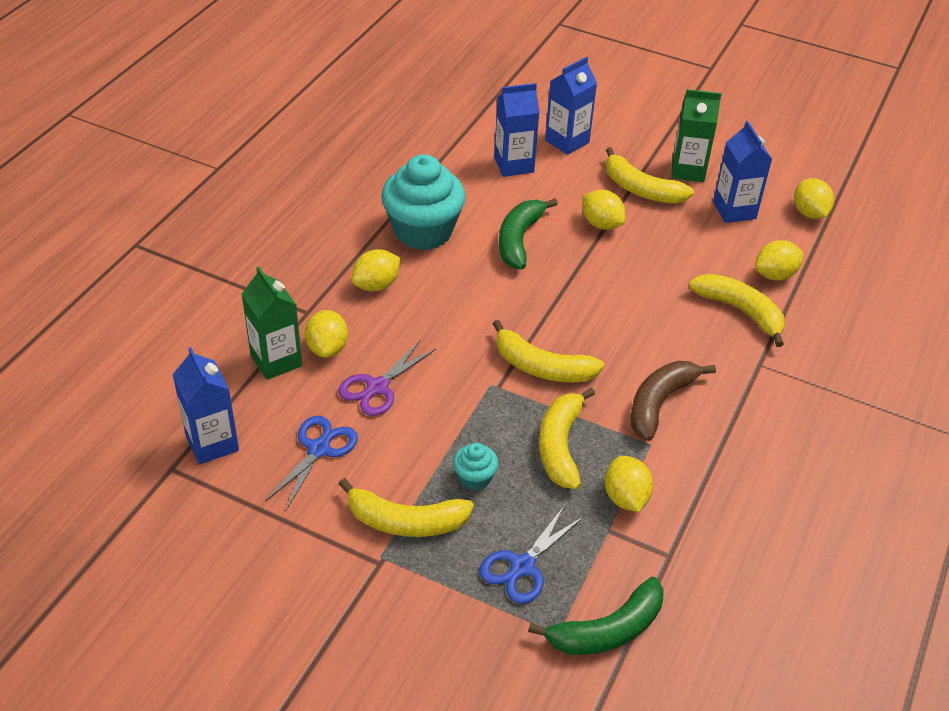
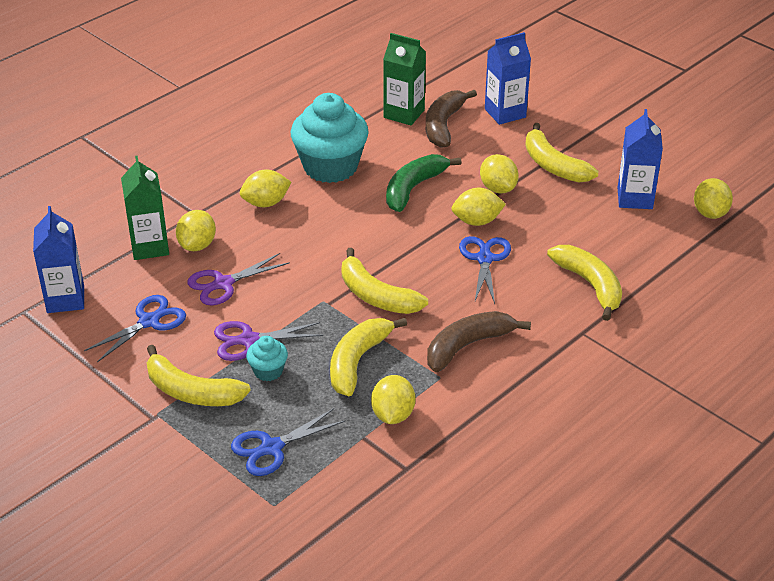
camera: 20 degrees right, 5 degrees down
(436, 447) = (248, 340): none -> purple scissors
(514, 165) = (443, 125): blue carton -> brown banana
(607, 630) = (318, 513): green banana -> none
(627, 303) = (484, 259): none -> blue scissors
(688, 170) = (609, 156): green carton -> green carton (404, 114)
(775, 275) = (642, 260): yellow lemon -> yellow lemon (477, 221)

